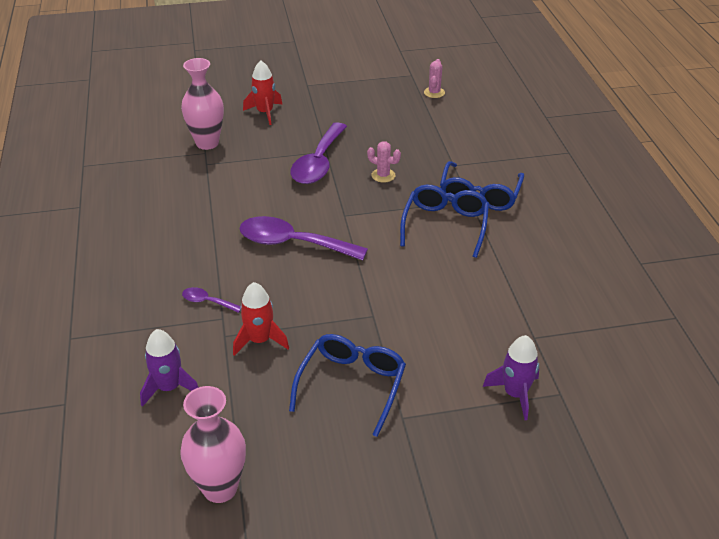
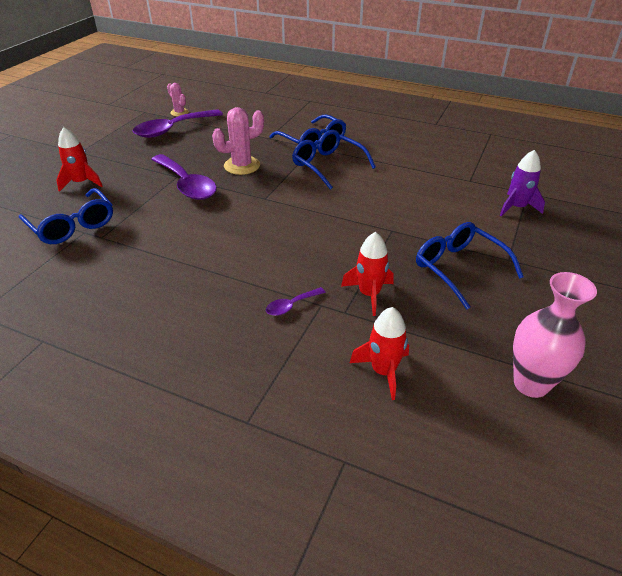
camera: 55 degrees left, 0 degrees up
(169, 387) = (383, 371): purple rocket -> red rocket
(207, 143) = (73, 225): pink vase -> blue glasses
(292, 243) = (268, 233): purple spoon -> purple spoon (172, 129)
(383, 175) = (242, 166): pink cactus -> pink cactus, size x1.71

